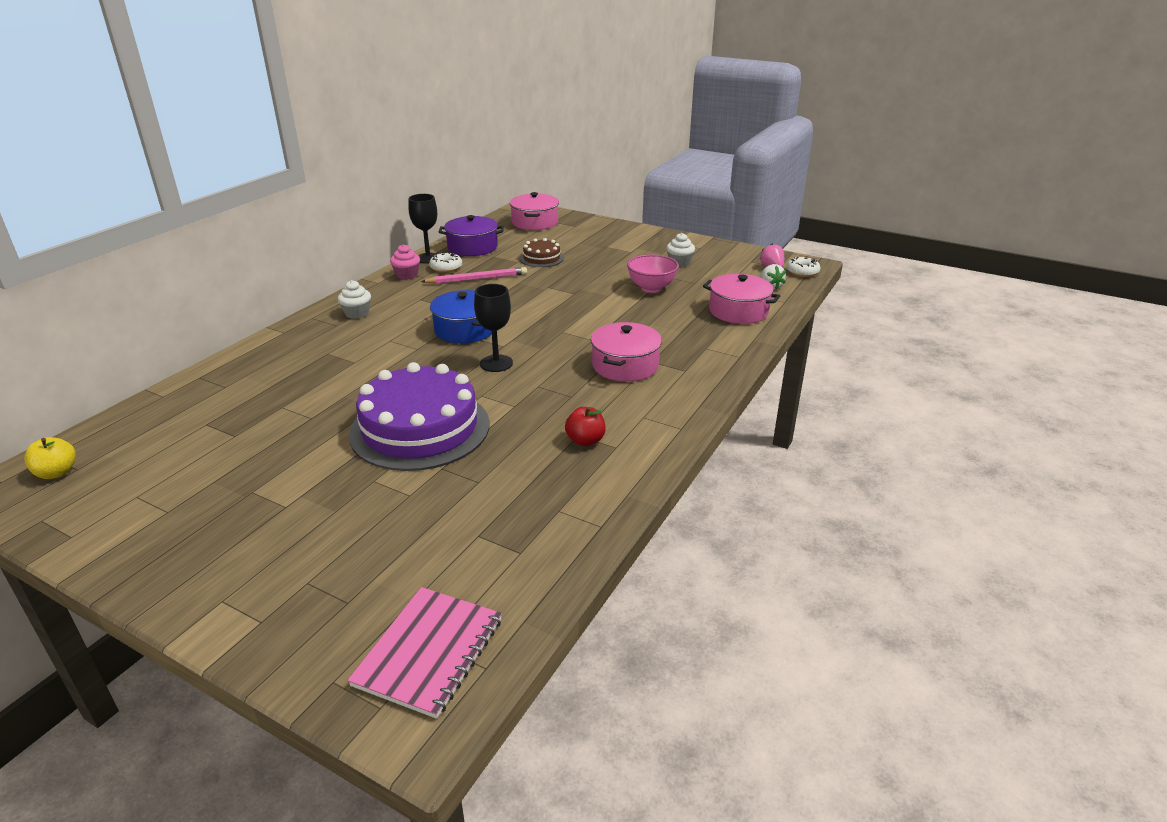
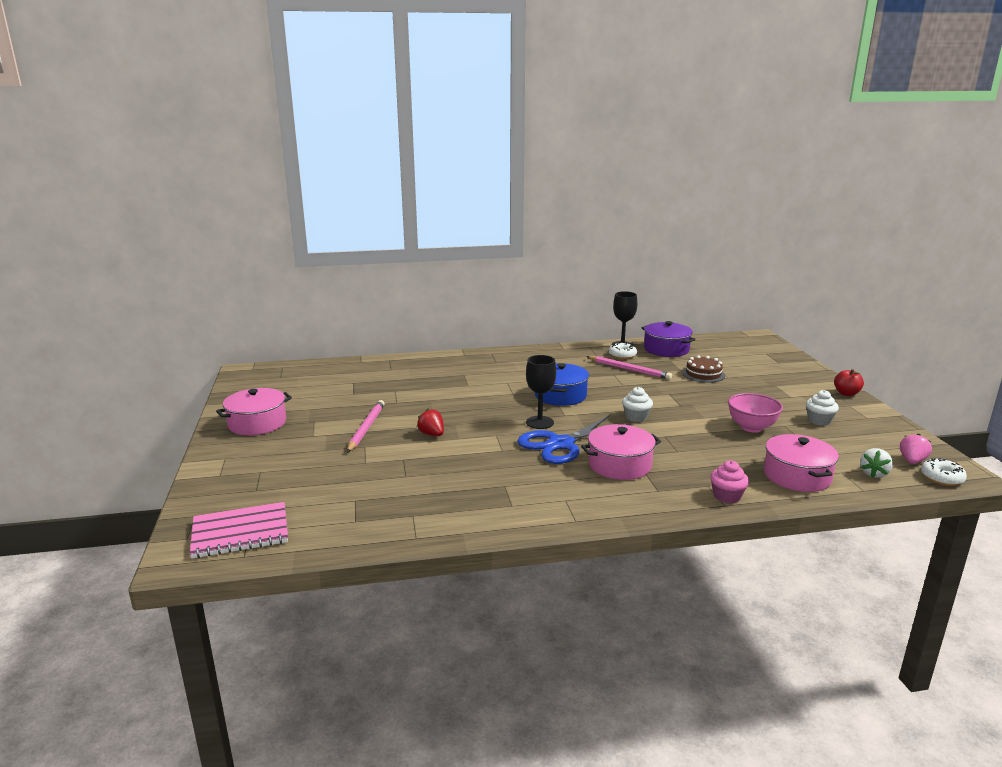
camera: 50 degrees right, 10 degrees down
(57, 473) = (272, 375): yellow apple -> none
(334, 462) = (366, 428): none -> pink pencil
(357, 313) = (518, 360): white cupcake -> white cupcake (636, 417)
(407, 275) = (589, 350): pink cupcake -> pink cupcake (727, 496)
(420, 428) = (432, 434): purple cake -> red strawberry
(535, 222) = (749, 349): pink pot -> pink pot (257, 423)
(550, 373) = (561, 444): none -> blue scissors
(585, 441) = (501, 491): red apple -> red apple (846, 393)

